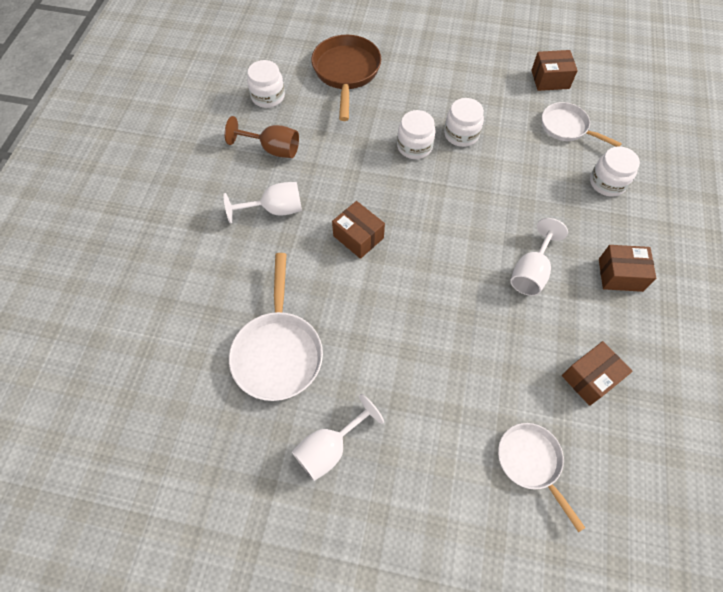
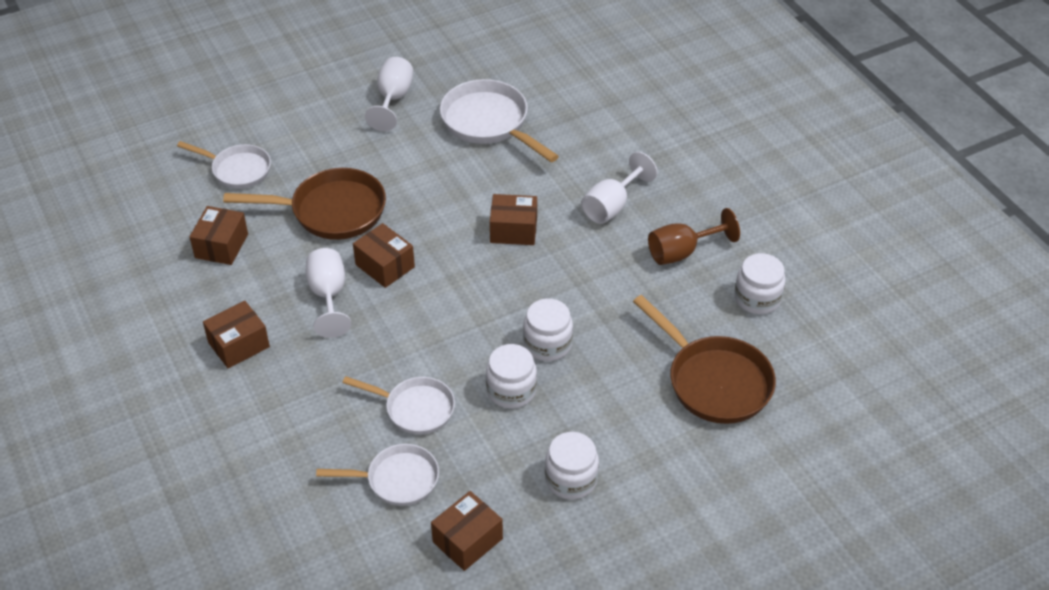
camera: 140 degrees right, 15 degrees down
(472, 270) = (385, 266): none -> brown box
(477, 350) = (332, 211): none -> brown pan
(527, 158) = (415, 409): none -> white pan
(607, 183) = (306, 436): white jar -> white jar (571, 479)

